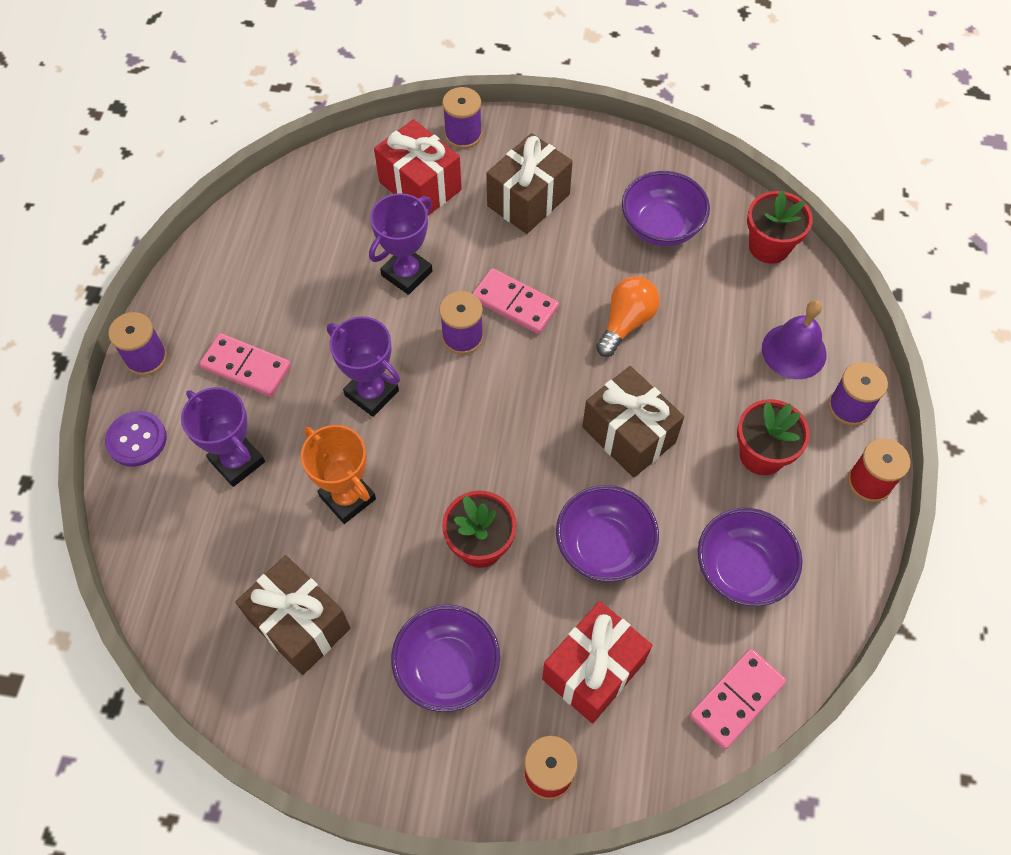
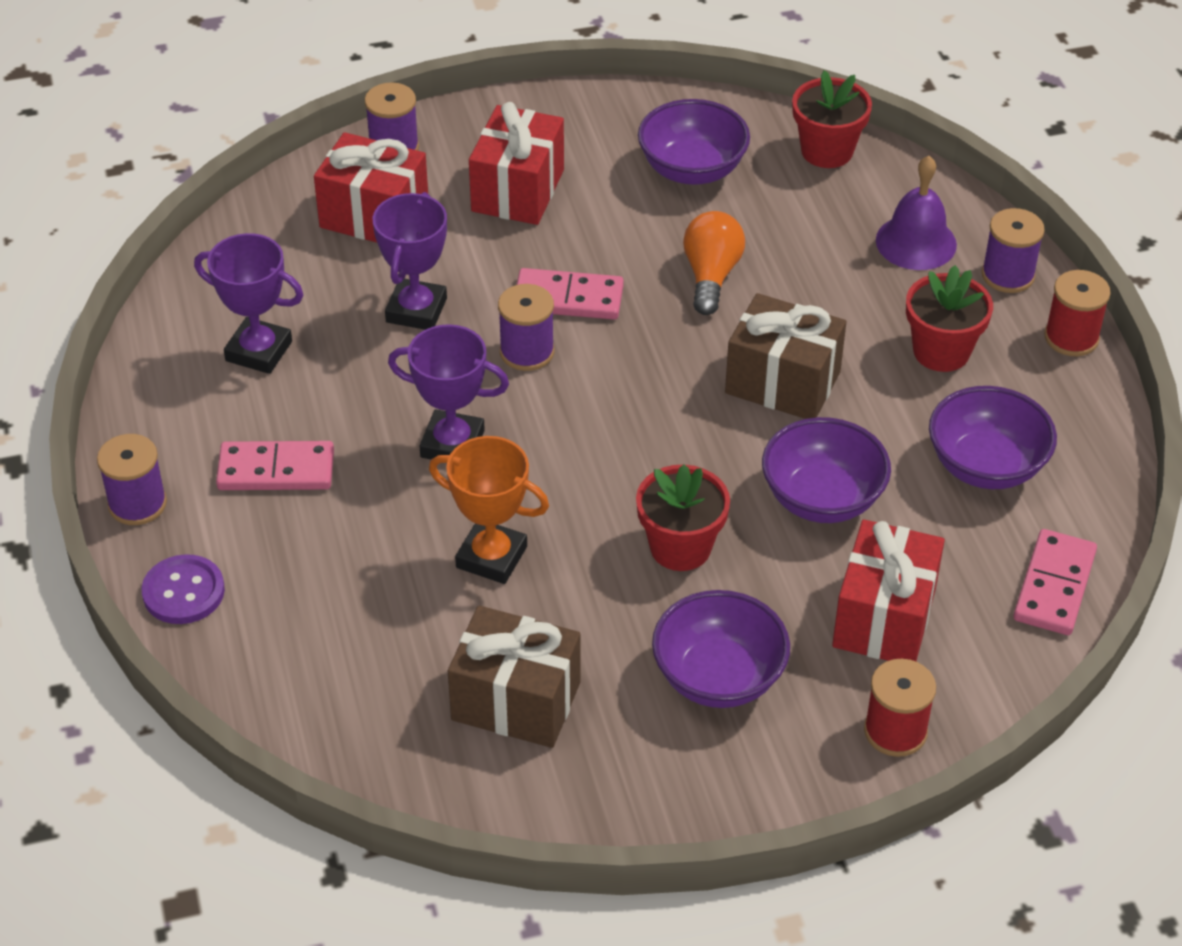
camera: 25 degrees left, 15 degrees down
(237, 461) = (329, 569): purple trophy -> purple trophy (259, 351)
(528, 200) = (517, 190): brown gift -> red gift

